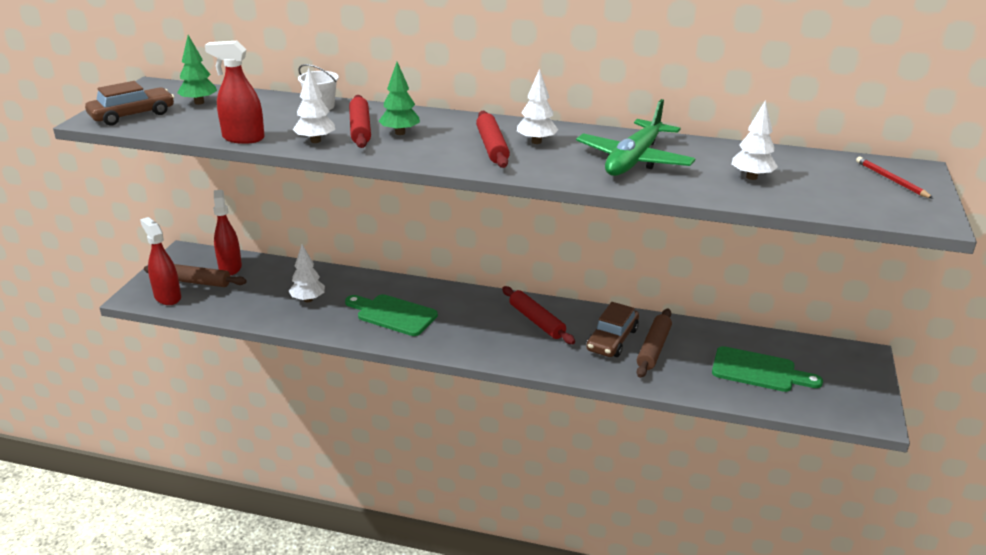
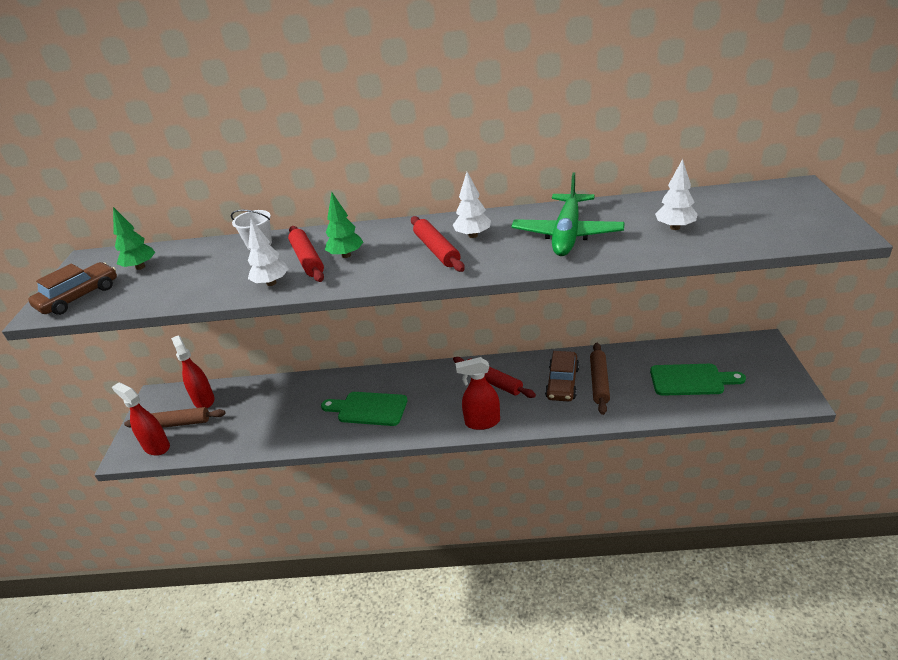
camera: 10 degrees left, 5 degrees up
(243, 138) = (200, 297): red spray bottle -> red spray bottle (482, 422)
(308, 300) = (287, 414): white tree -> none
(891, 180) = (786, 202): red pencil -> none

